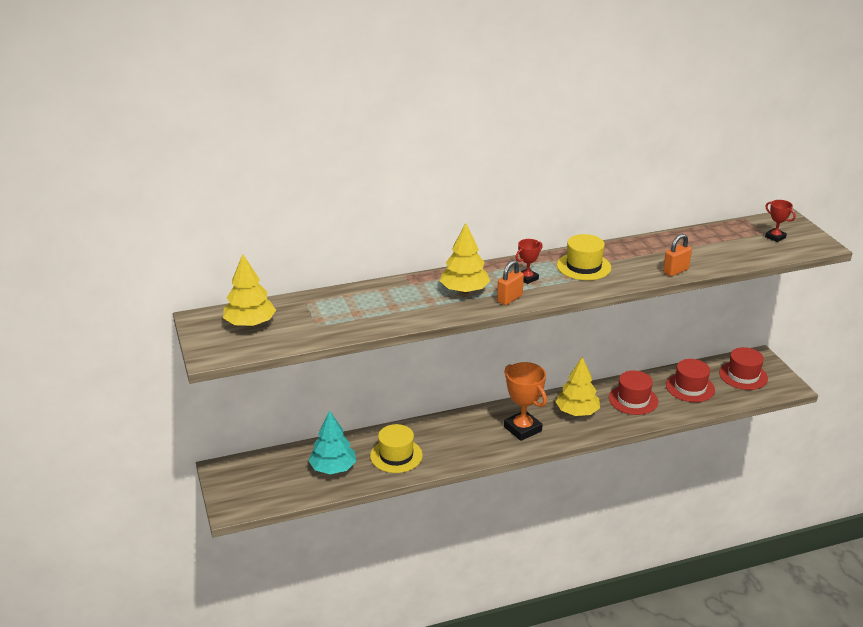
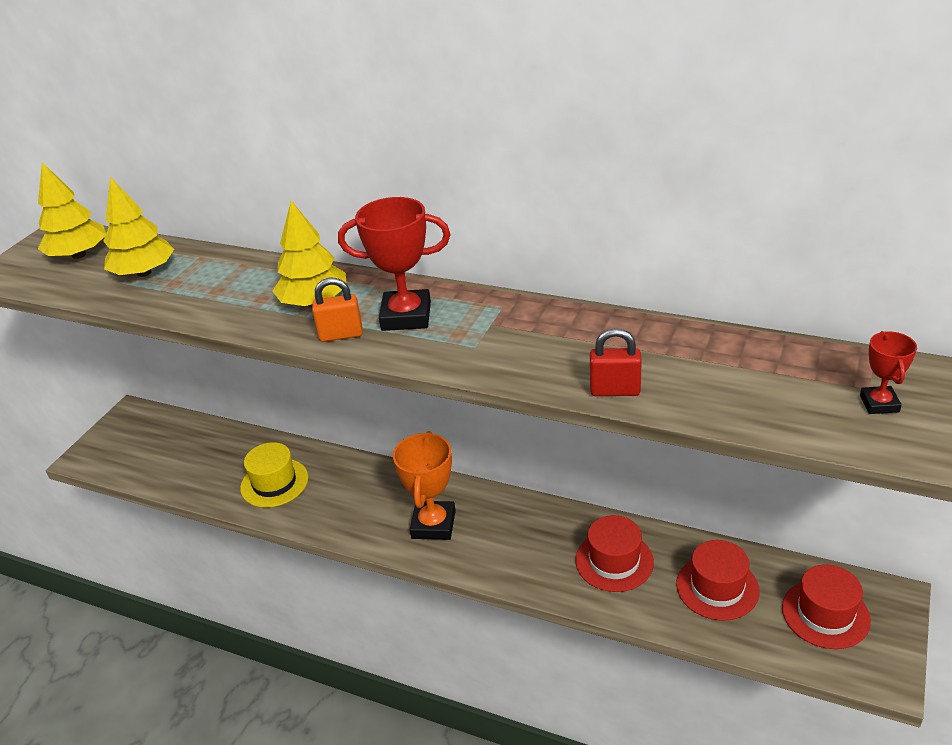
camera: 45 degrees right, 5 degrees up
(333, 468) = (207, 464): turquoise tree -> none
(527, 278) = (406, 316): red trophy -> red trophy, size x1.89
(577, 412) = (522, 538): yellow tree -> yellow tree (144, 273)
(583, 266) = (500, 329): yellow hat -> none
(675, 271) = (615, 390): orange padlock -> red padlock

